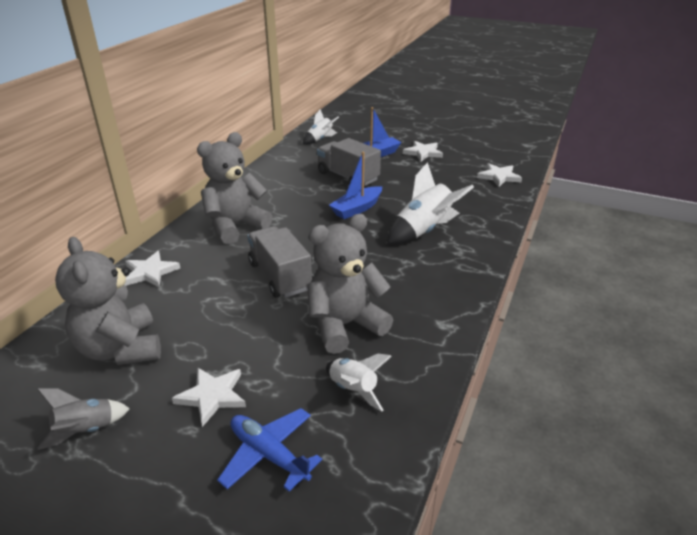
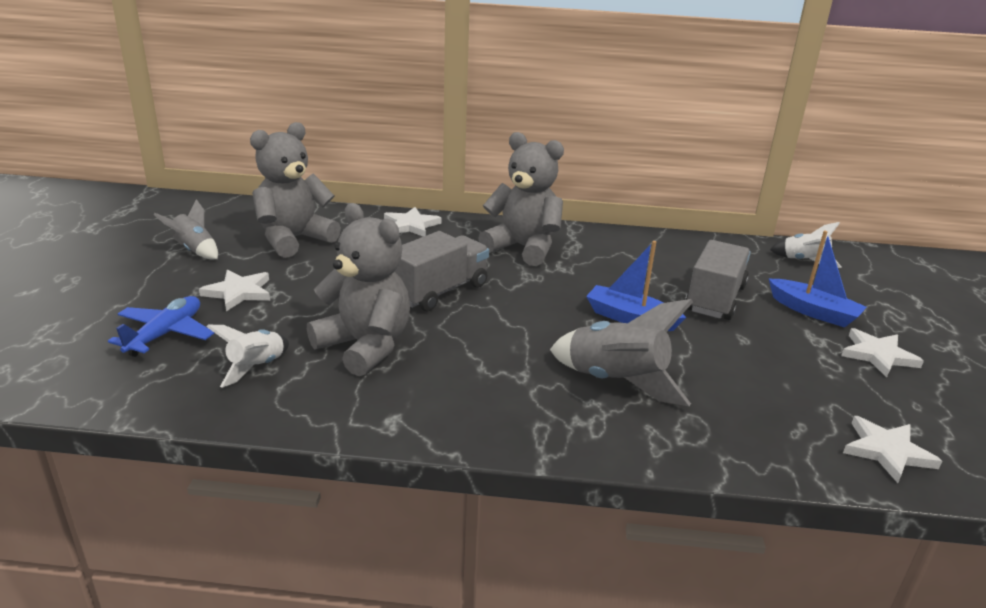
camera: 70 degrees right, 5 degrees down
(424, 231) = (616, 382): white rocket -> grey rocket

